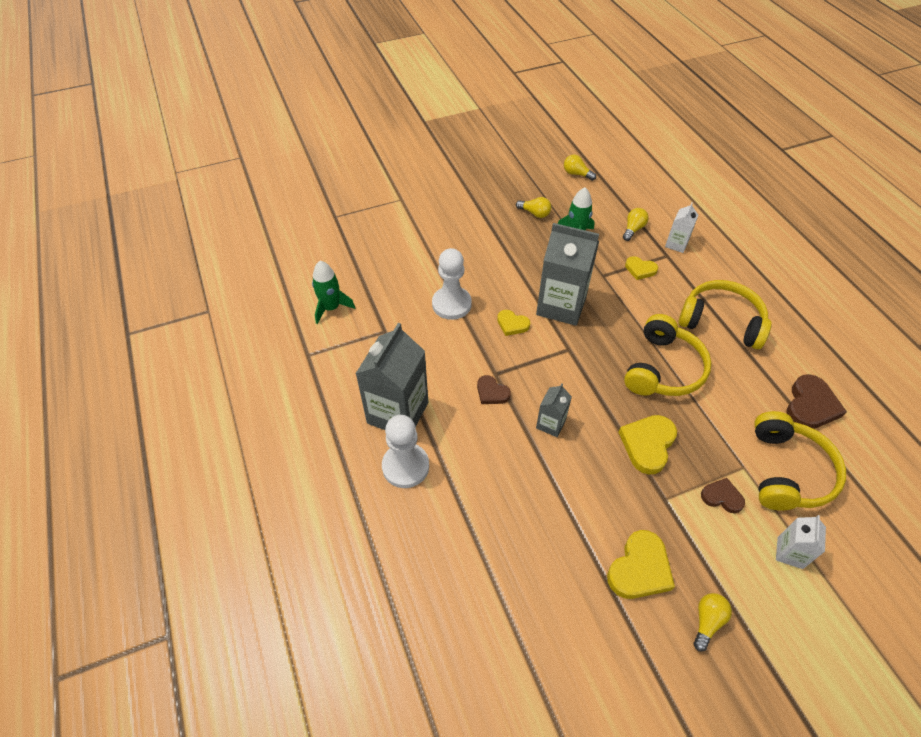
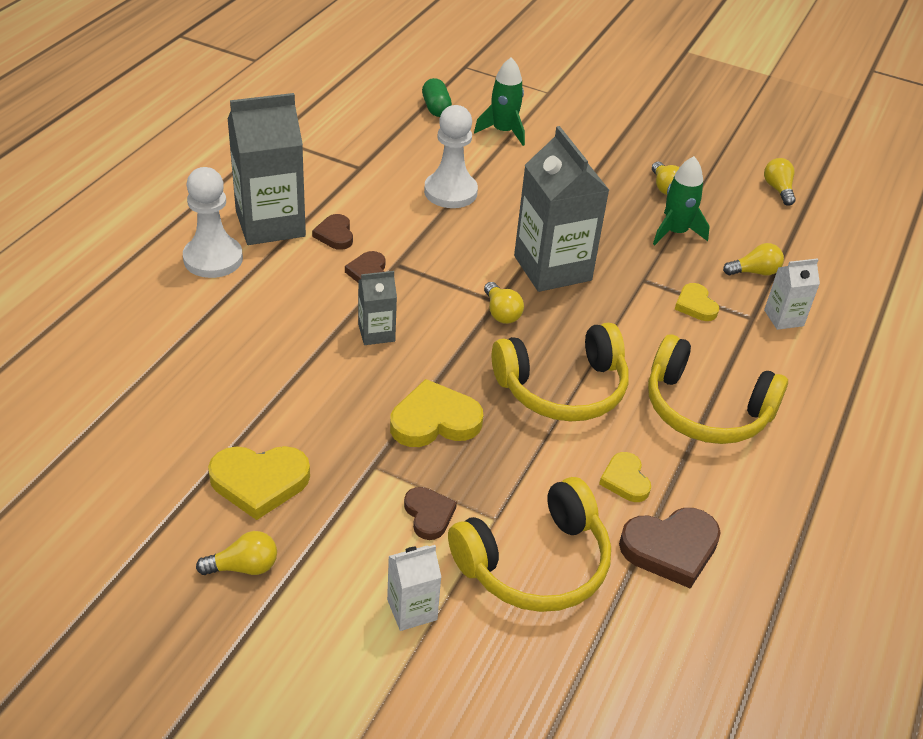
camera: 45 degrees right, 10 degrees down
(331, 308) = (346, 122): green rocket -> green rocket (503, 131)
(362, 257) = (436, 108): none -> green capsule
(440, 386) = (335, 235): none -> brown heart
(512, 324) = (478, 245): yellow heart -> yellow heart (625, 480)
(580, 353) = (501, 313): none -> yellow light bulb
(721, 321) = (706, 409): yellow headphones -> yellow headphones turned 135 degrees clockwise

